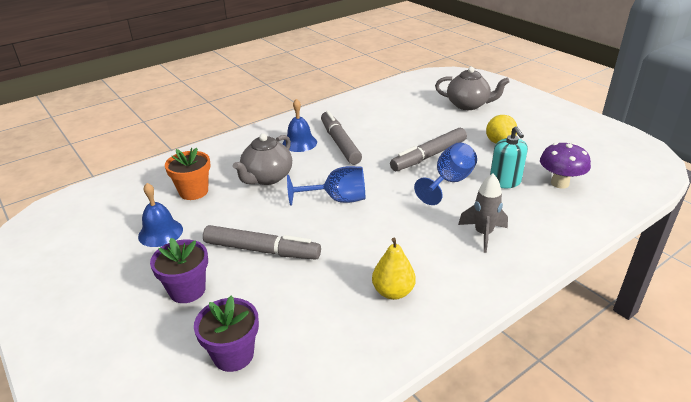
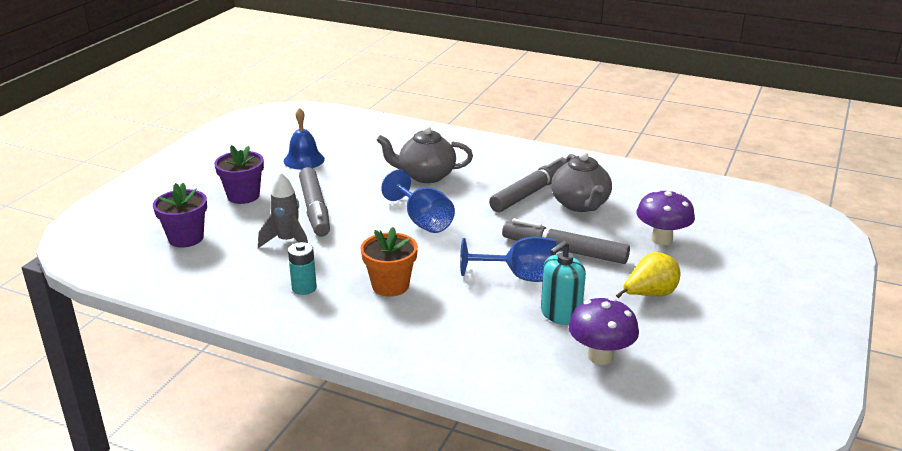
camera: 60 degrees right, 5 degrees down
(193, 191) = (371, 152): orange flower pot -> orange flower pot (390, 286)
(299, 143) = (506, 171): blue bell -> none
(393, 292) = (304, 288): yellow pear -> turquoise battery
(441, 120) = (662, 239): none -> purple mushroom
(468, 105) = (732, 249): grey teapot -> grey teapot (580, 204)
(483, 234) = (437, 319): grey rocket -> grey rocket (287, 241)

